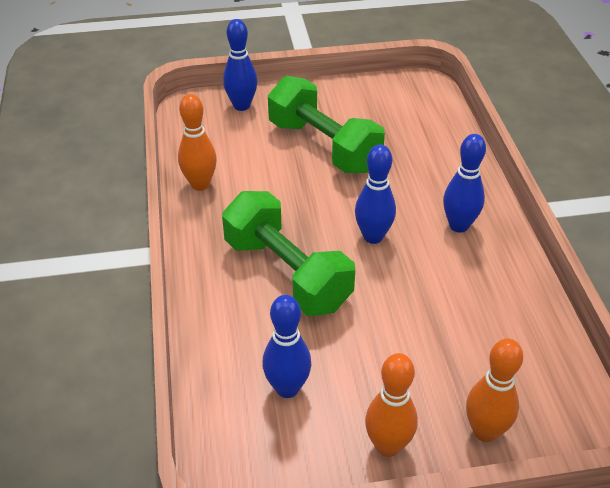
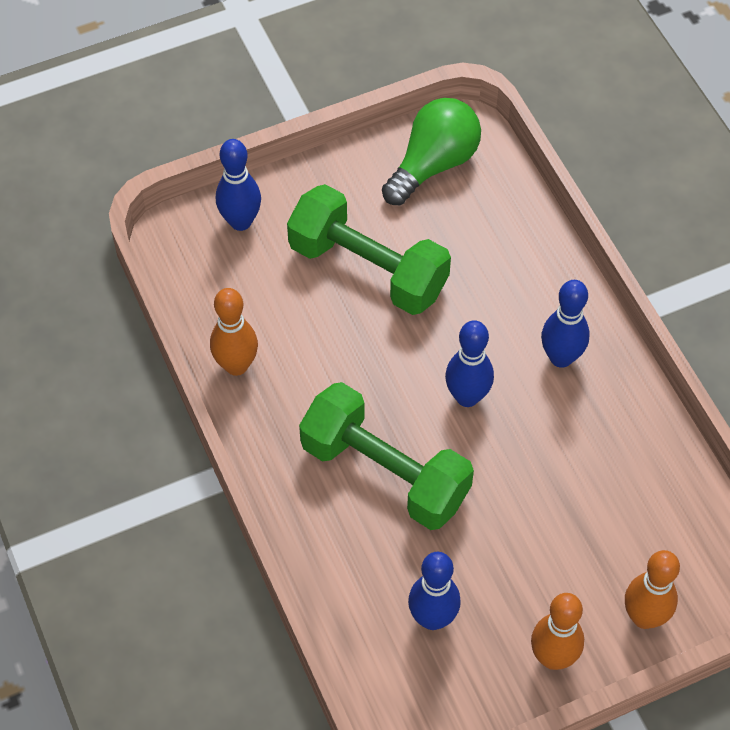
camera: 15 degrees left, 15 degrees up
(394, 98) = (433, 164): none -> green light bulb

